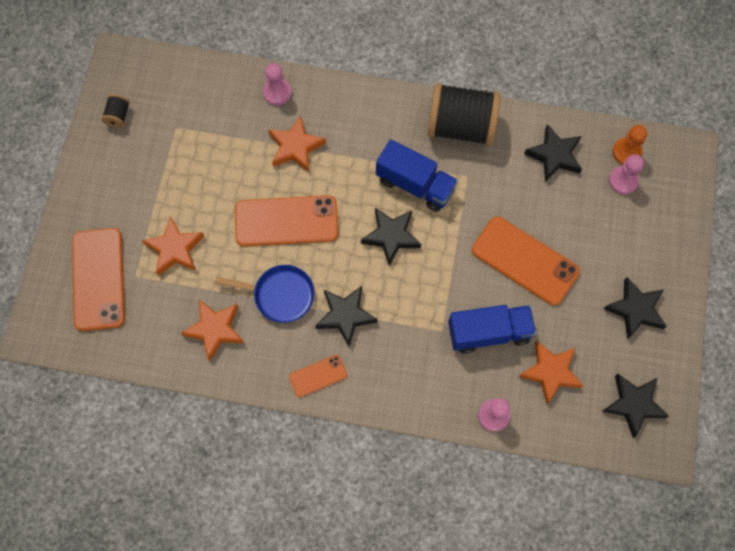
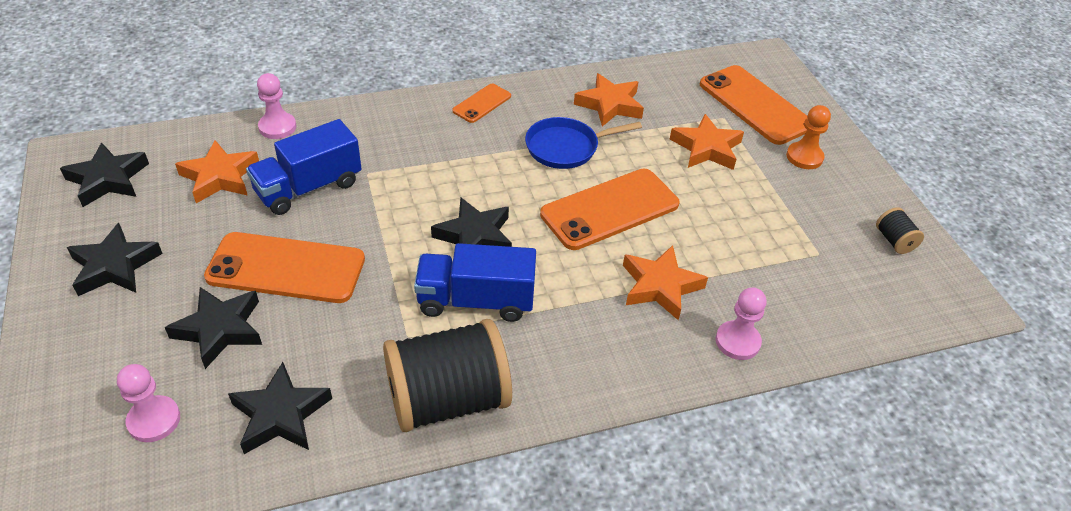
camera: 150 degrees right, 25 degrees down
(345, 315) = (484, 153): black star -> black star (220, 329)
(626, 152) = (153, 468): orange pawn -> orange pawn (804, 157)

